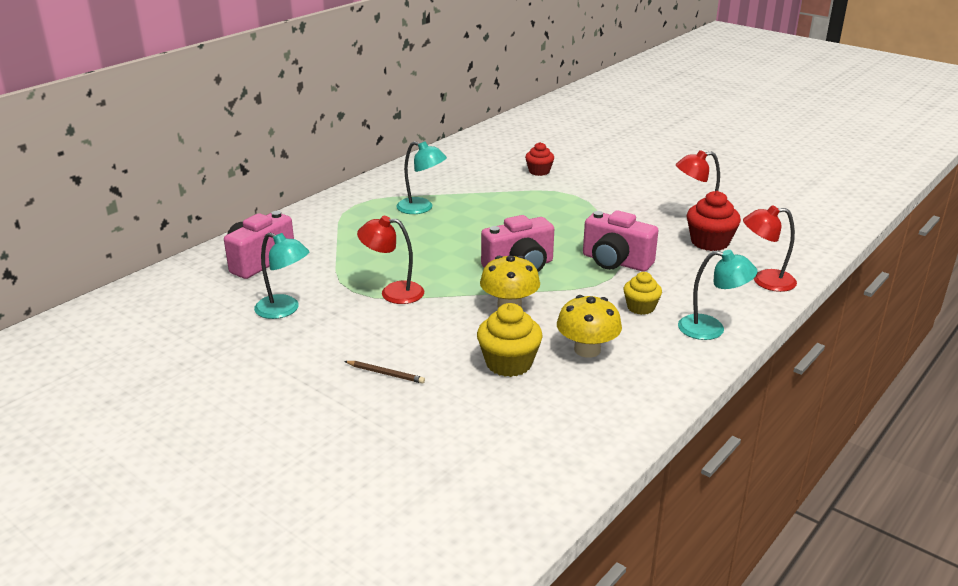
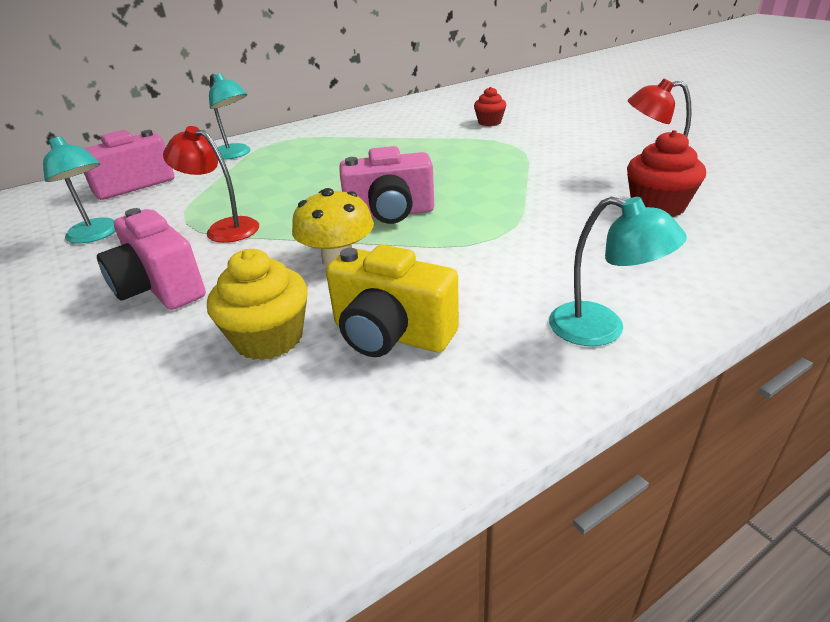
camera: 20 degrees right, 5 degrees up
(385, 374) = (108, 328): brown pencil -> none
(421, 208) = (338, 148): turquoise lamp -> turquoise lamp (235, 154)
(587, 350) = (391, 334): yellow mushroom -> yellow camera
(615, 262) = (514, 219): pink camera -> pink camera (160, 288)
(640, 307) = (510, 282): yellow cupcake -> none
(765, 281) = (722, 265): red lamp -> none

